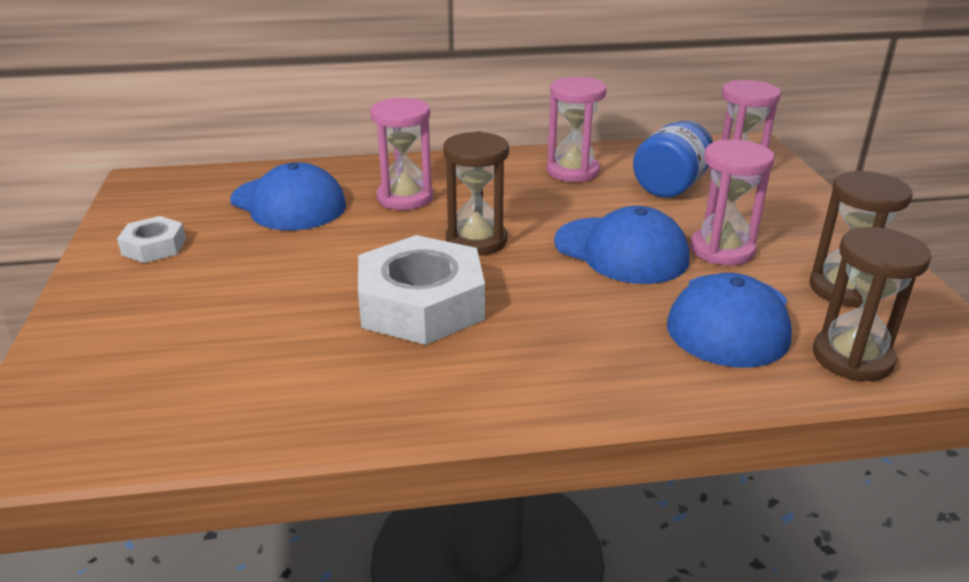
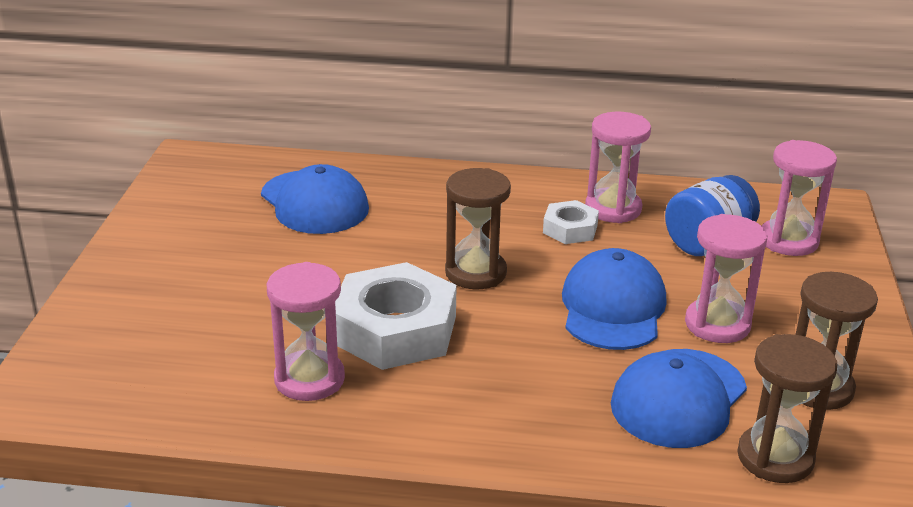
camera: 15 degrees right, 0 degrees up
(154, 247) = (180, 230): white nut -> white nut (570, 229)
(405, 198) = (427, 214): pink hourglass -> pink hourglass (309, 379)
(621, 251) = (613, 307): blue cap -> blue cap turned 135 degrees counterclockwise

